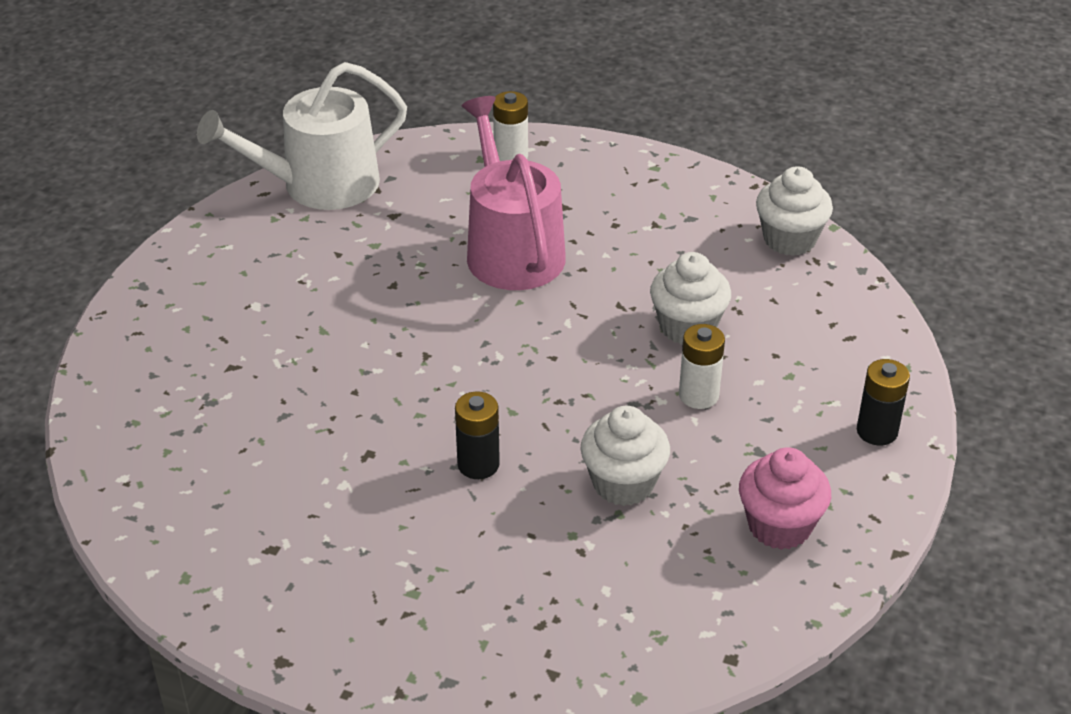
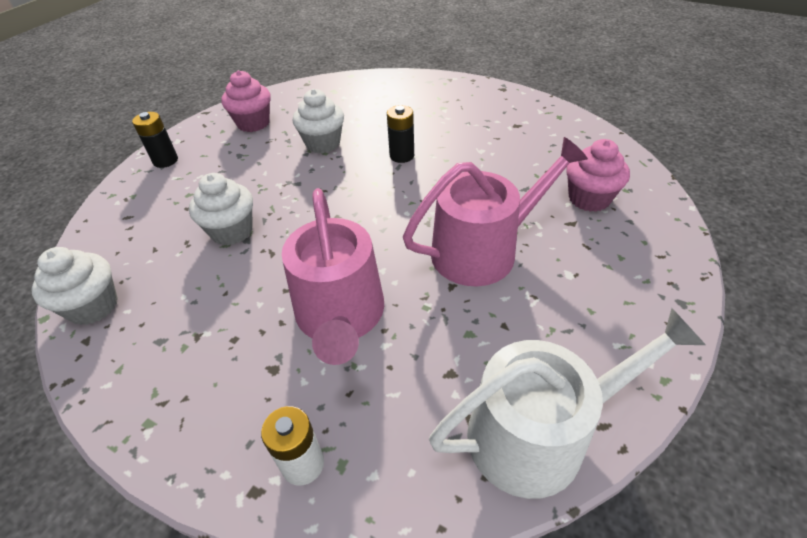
camera: 170 degrees left, 5 degrees up
(195, 403) = (589, 198): none -> pink cupcake
(354, 324) = (483, 250): none -> pink watering can
(698, 395) = (253, 185): white battery -> none

